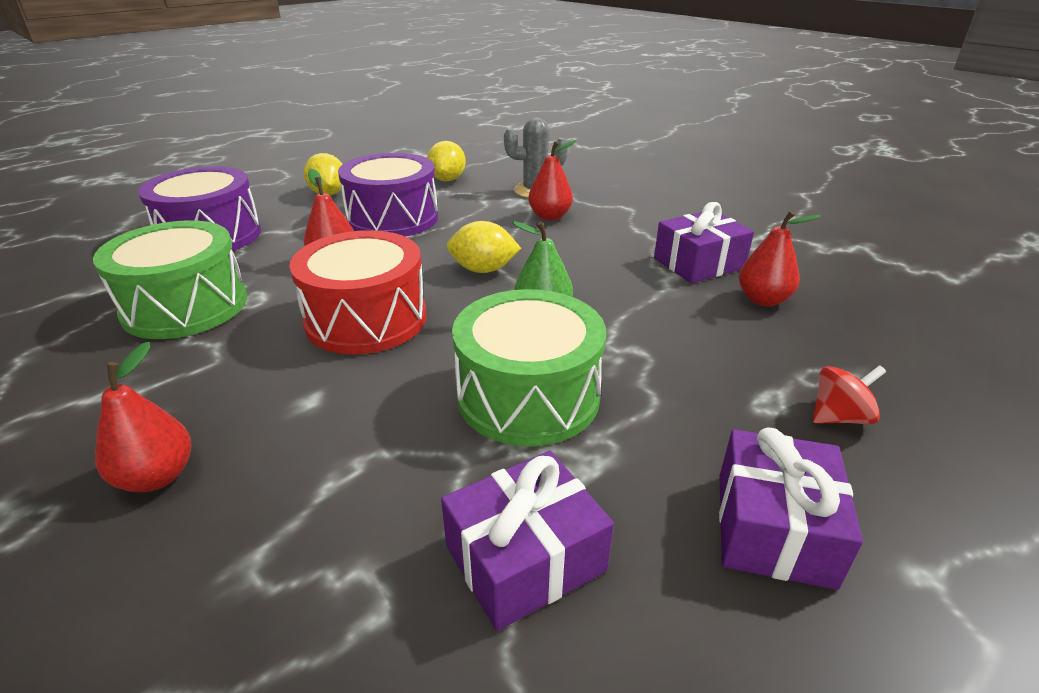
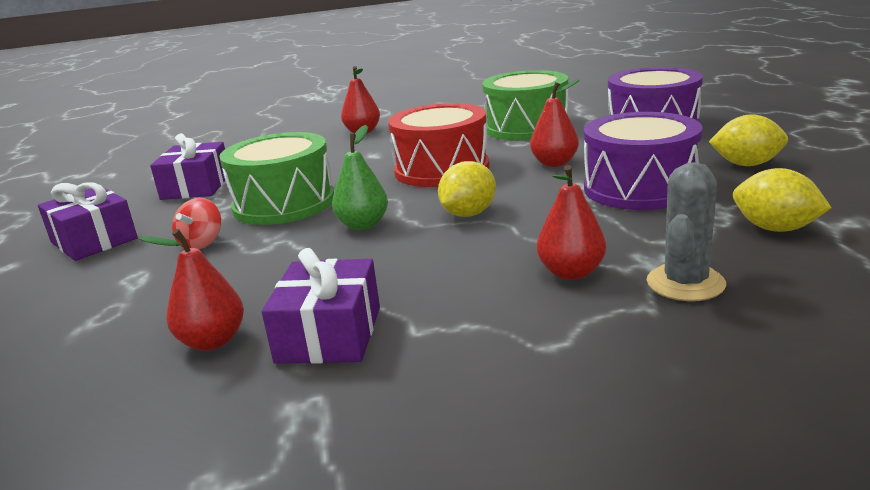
camera: 125 degrees right, 10 degrees down
(839, 417) = (78, 297): red spinning top -> red spinning top (202, 243)

